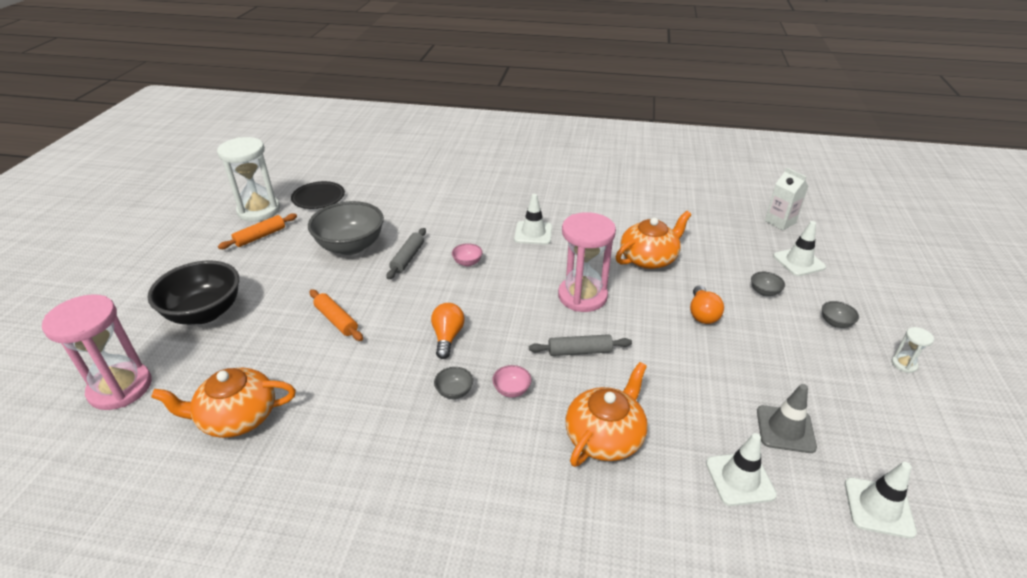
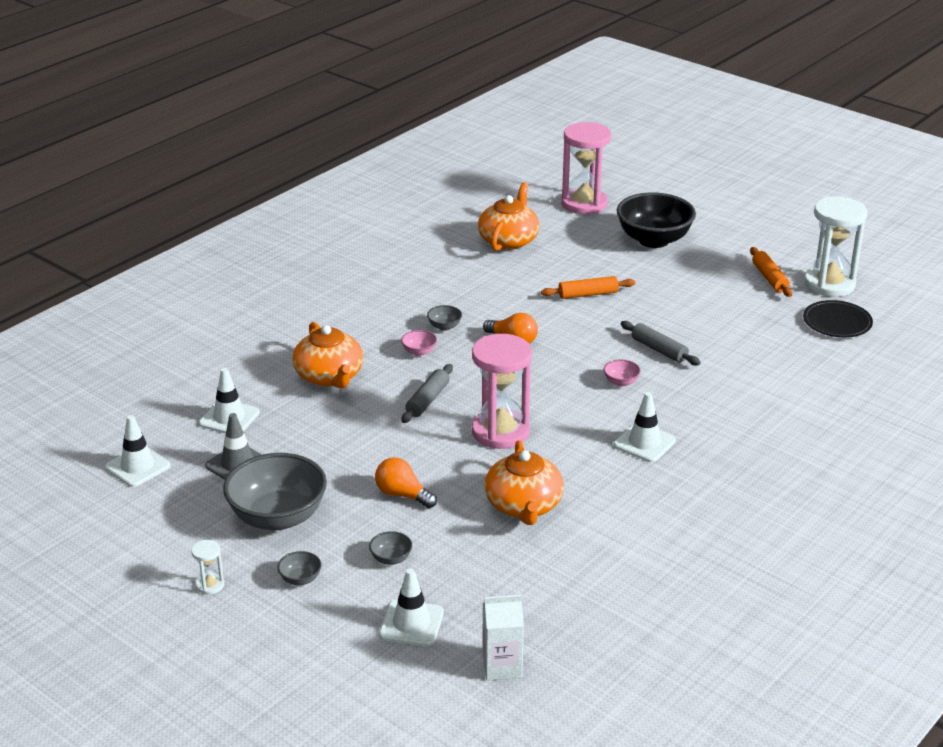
camera: 120 degrees right, 5 degrees down
(351, 246) = (710, 323): grey bowl -> grey bowl (278, 517)

